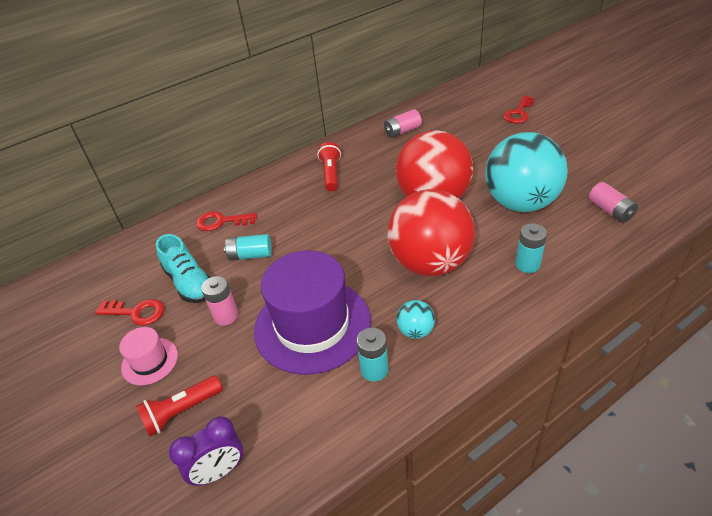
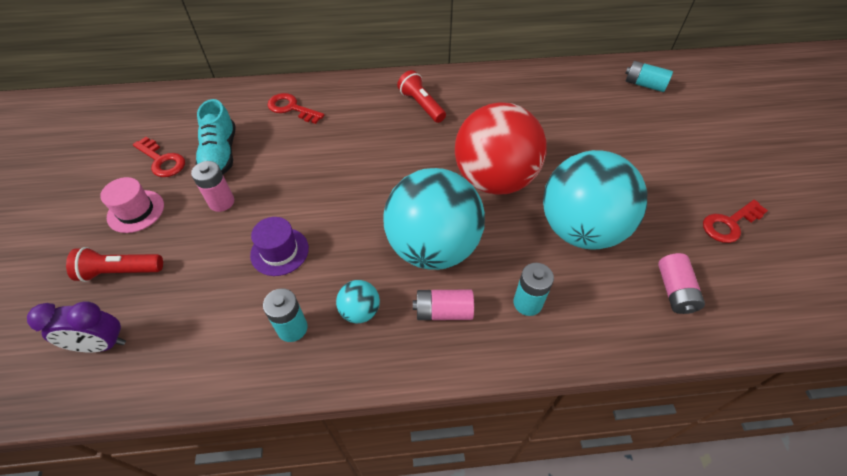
camera: 25 degrees right, 10 degrees up
(250, 255) = (287, 153): turquoise battery -> turquoise battery (644, 85)
(312, 325) = (279, 251): purple hat -> purple hat, size x0.47
(331, 174) = (421, 105): red flashlight -> red flashlight turned 60 degrees counterclockwise
(402, 131) = (526, 90): pink battery -> pink battery (443, 311)
(430, 263) = (433, 247): red ball -> turquoise ball
(518, 113) = (669, 123): red key -> red key (730, 224)

